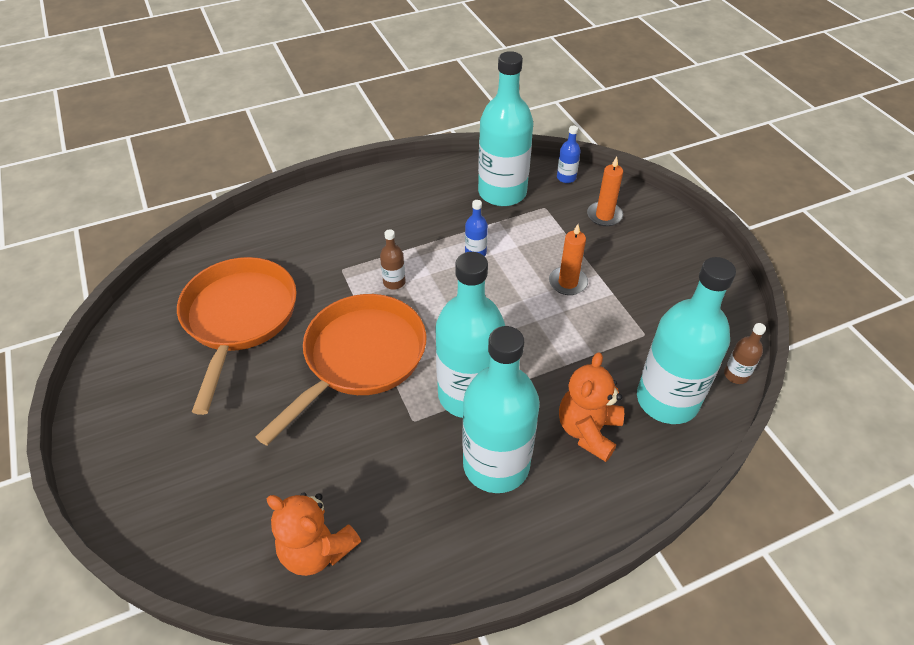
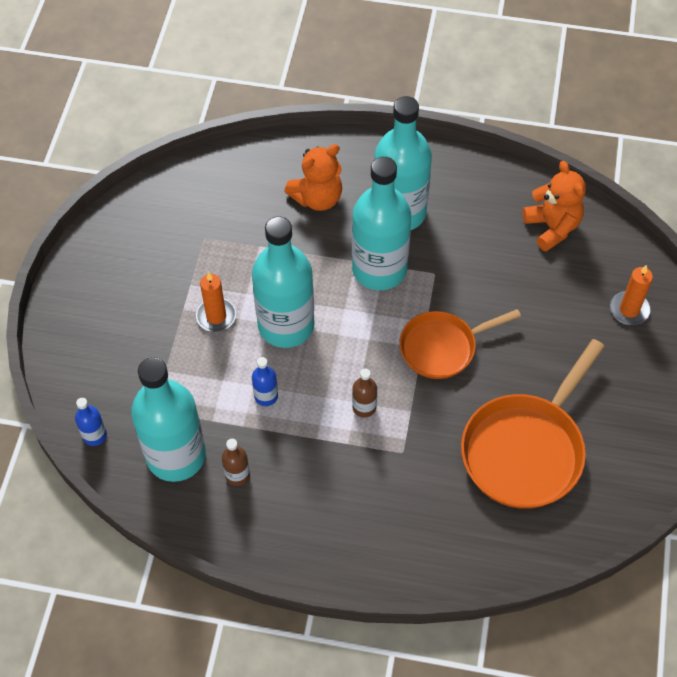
camera: 145 degrees left, 10 degrees up
(360, 358) = (442, 347): orange pan -> orange pan, size x0.65
(604, 215) = (110, 365): orange candle -> orange candle (629, 310)
(667, 400) = (242, 186): turquoise bottle -> turquoise bottle (286, 325)
(736, 375) = (175, 174): brown bottle -> brown bottle (237, 475)

